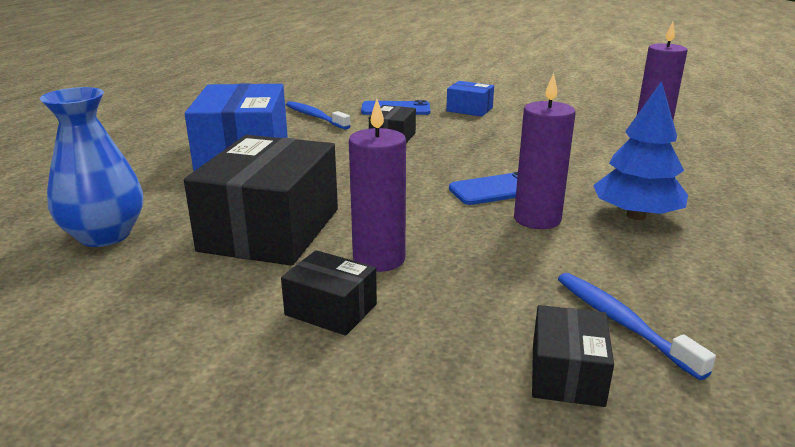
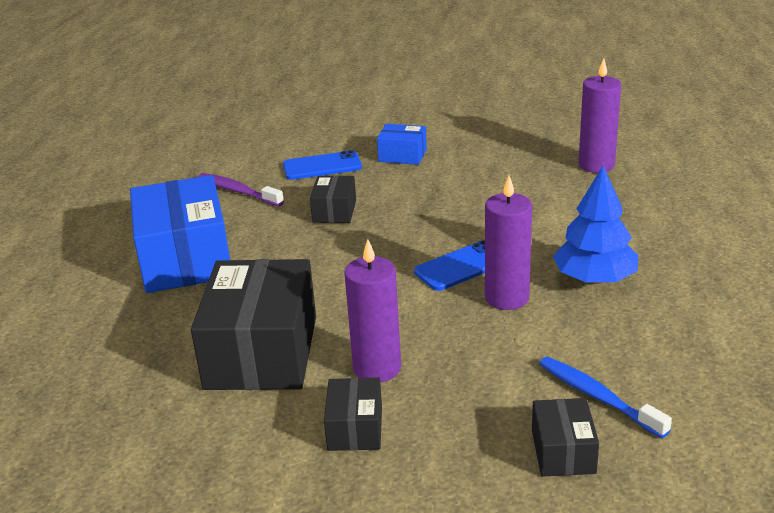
camera: 10 degrees left, 5 degrees up
(105, 235) = (102, 386): blue vase -> none
(315, 117) = (238, 191): blue toothbrush -> purple toothbrush
(331, 309) = (355, 428): black box -> black box turned 75 degrees clockwise

